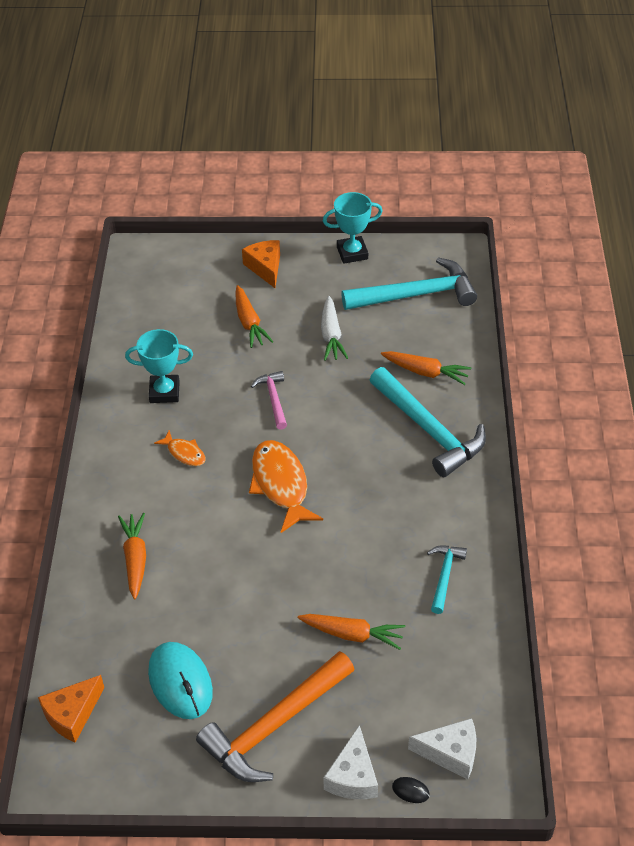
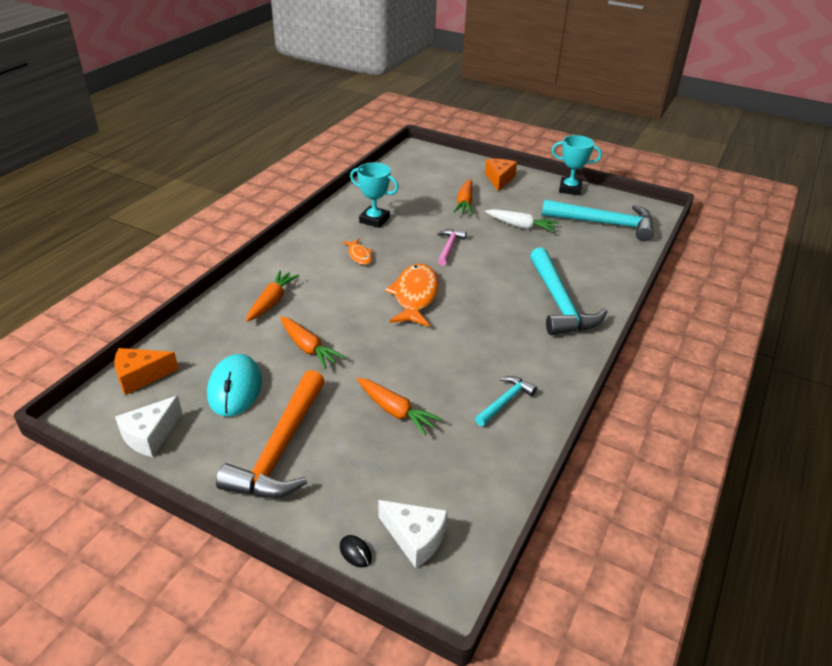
camera: 25 degrees right, 10 degrees down
(275, 725) = (281, 448): orange hammer -> orange hammer turned 60 degrees counterclockwise
(331, 335) = (521, 226): white carrot -> white carrot turned 90 degrees counterclockwise
(353, 776) = (314, 516): white cheese -> white cheese (150, 435)
(425, 372) = (581, 268): orange carrot -> orange carrot (308, 348)

